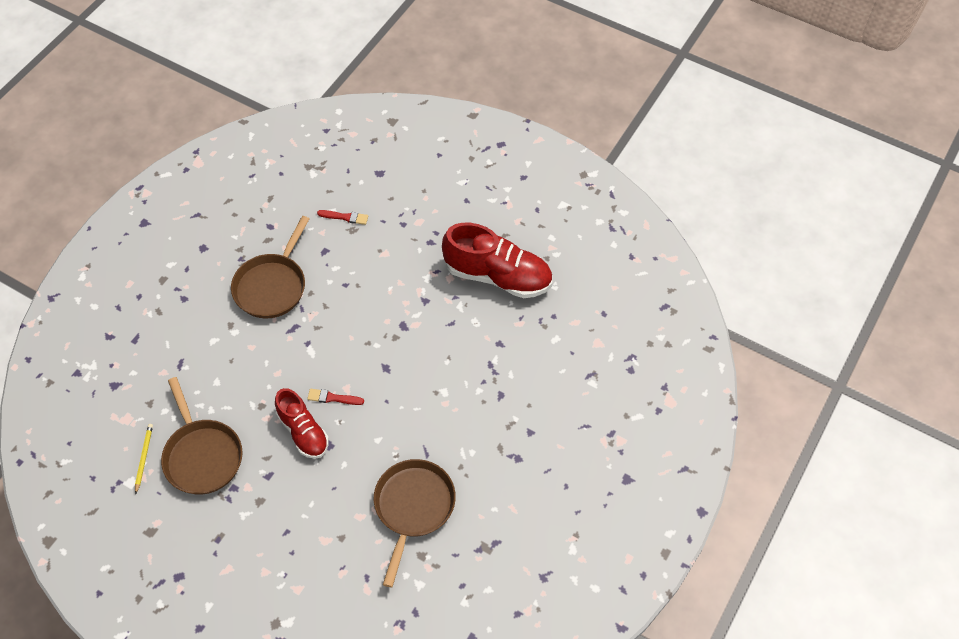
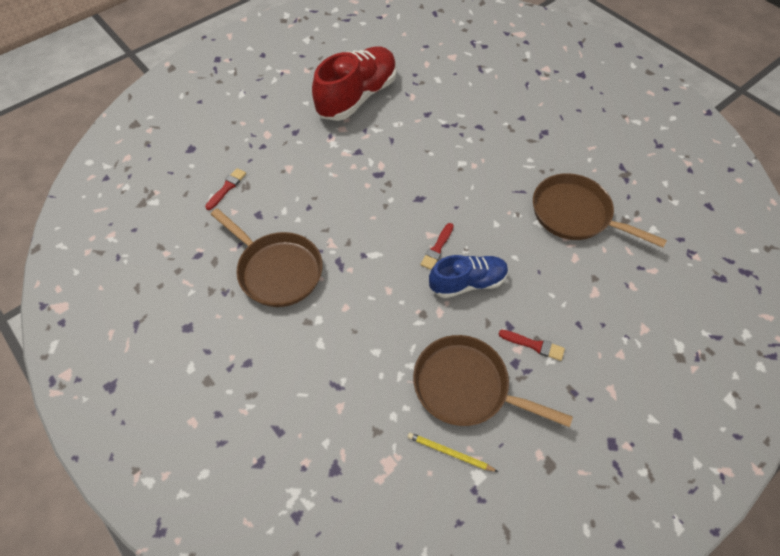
camera: 70 degrees left, 0 degrees up
(202, 455) = (466, 386): brown pan -> brown pan turned 150 degrees counterclockwise
(254, 499) = (534, 345): none -> red brush
(303, 432) = (467, 283): red shoe -> blue shoe

